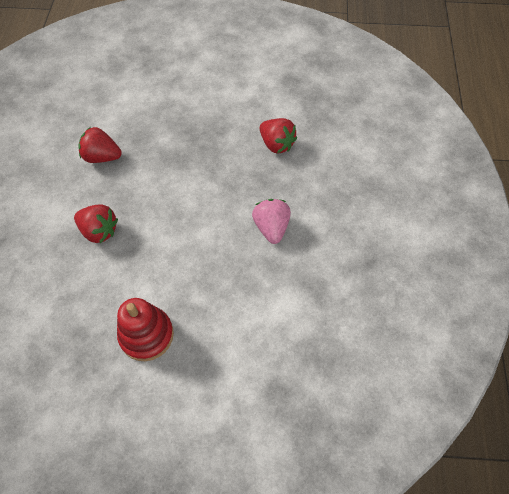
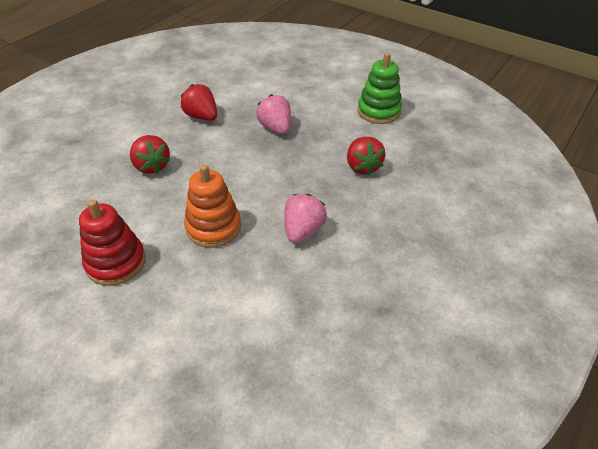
camera: 30 degrees right, 15 degrees down
(178, 138) = (275, 128): none -> pink strawberry
(200, 261) = (213, 227): none -> orange stacking toy
(252, 80) = (378, 111): none -> green stacking toy

